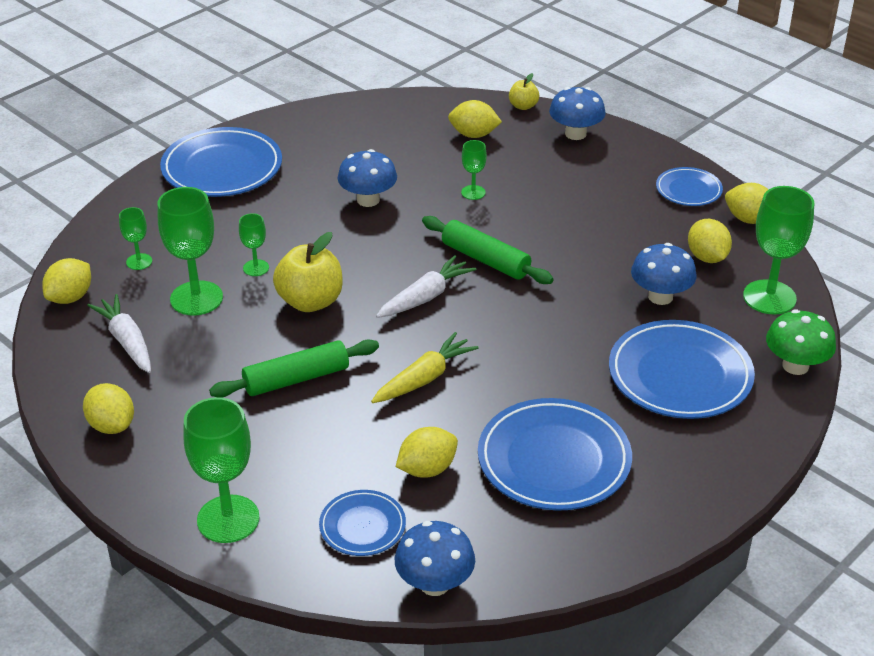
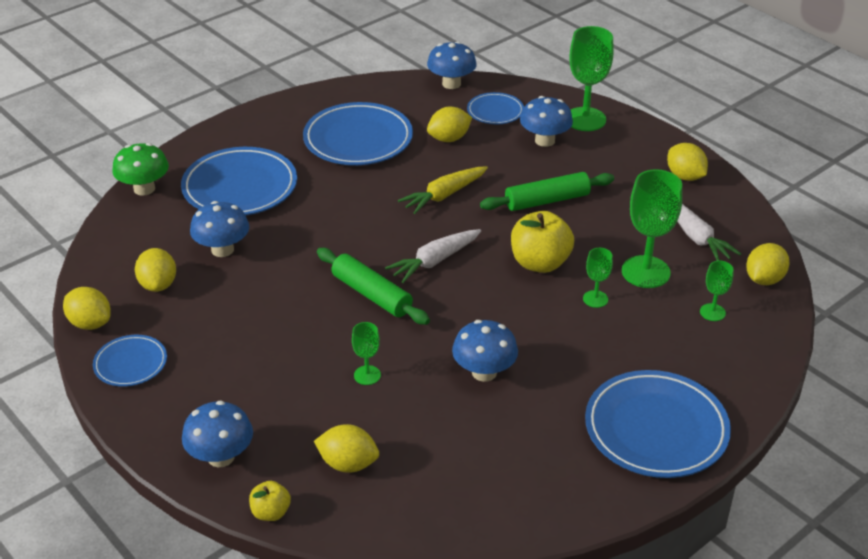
camera: 175 degrees left, 0 degrees up
(292, 474) = (544, 141): none -> blue mushroom
(769, 297) = (126, 244): green goblet -> none

